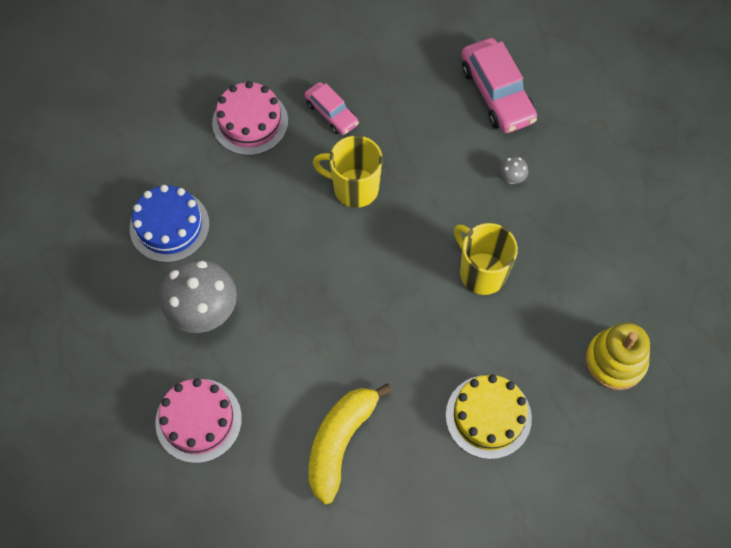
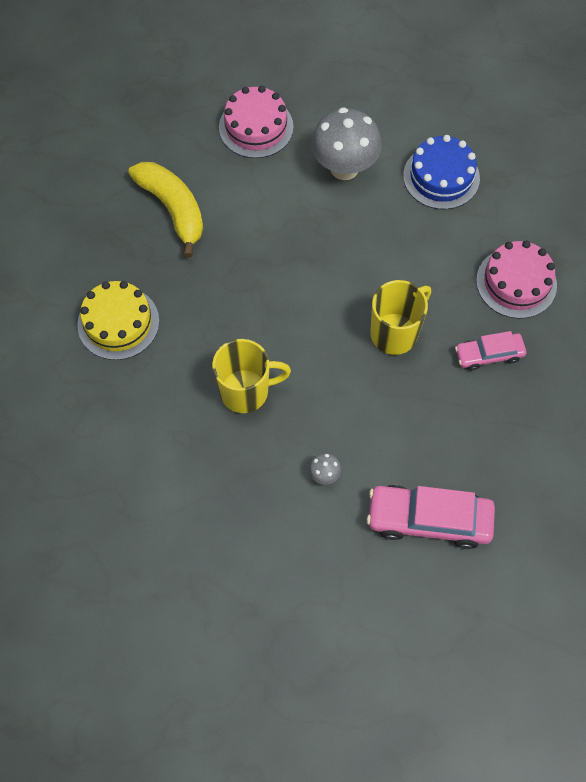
camera: 120 degrees right, 0 degrees up
(615, 361) = (92, 451): yellow stacking toy -> none

